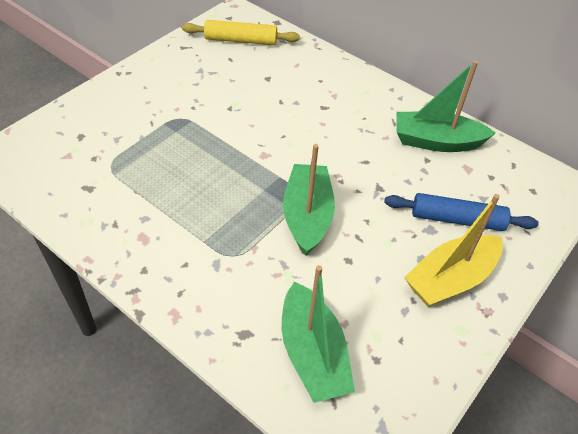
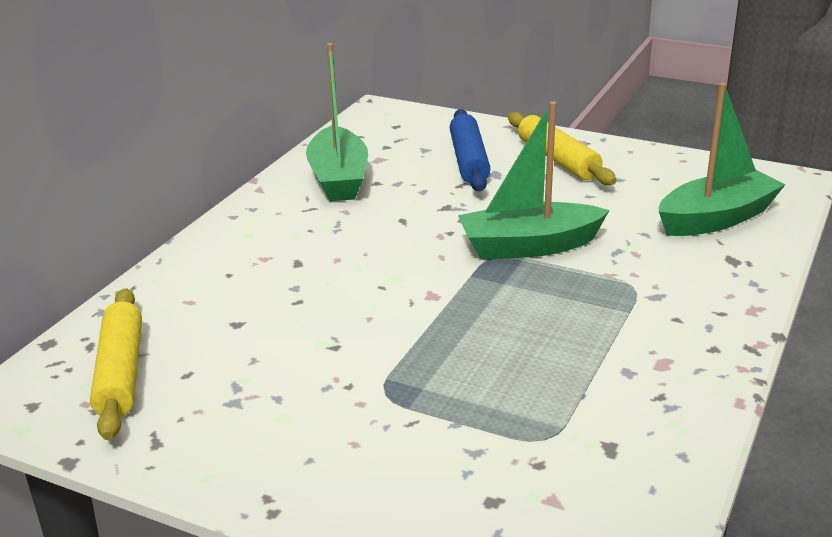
camera: 100 degrees left, 20 degrees down
(450, 279) = (557, 159): yellow boat -> yellow rolling pin

